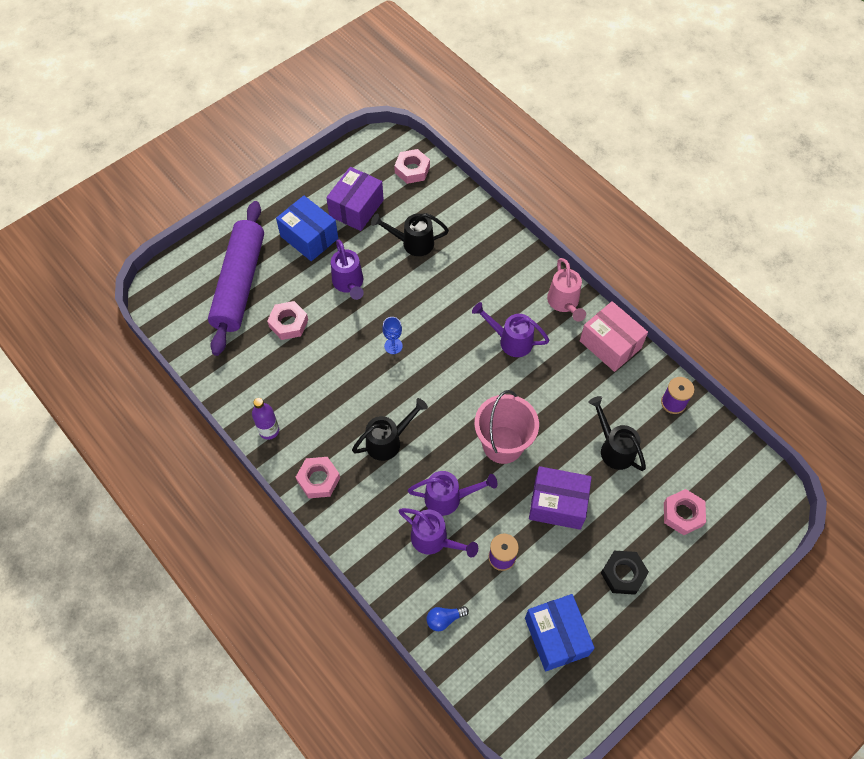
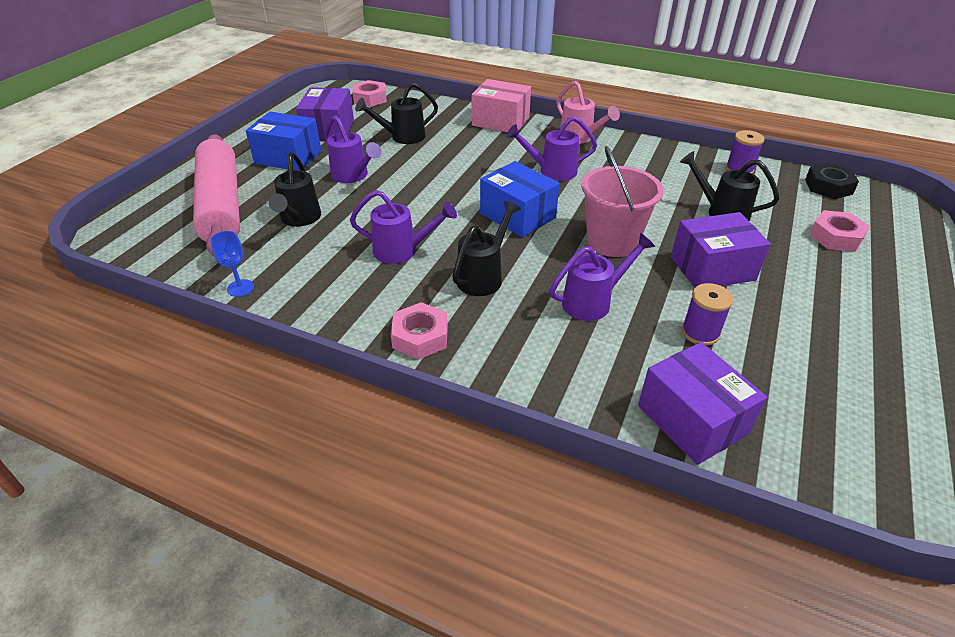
camera: 25 degrees left, 20 degrees down
(239, 283) = (221, 205): purple rolling pin -> pink rolling pin
(269, 430) = (325, 312): purple bottle -> none
(288, 323) = (299, 219): pink nut -> black watering can
(393, 346) = (433, 205): blue goblet -> blue goblet (240, 288)
(434, 540) = (609, 344): purple watering can -> purple watering can (402, 251)
(444, 619) = (692, 420): blue light bulb -> purple box
(556, 636) = (835, 384): blue box -> blue box (518, 215)
(610, 344) = (645, 151): pink box -> pink box (500, 121)
(623, 574) = (837, 301): black nut -> black nut (828, 186)

